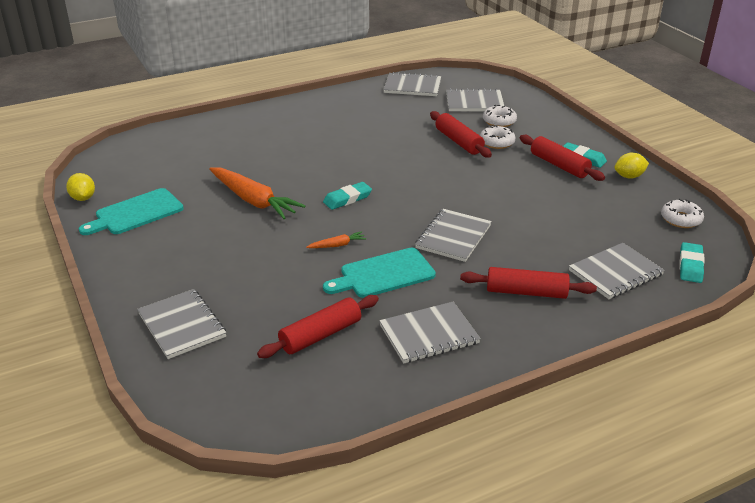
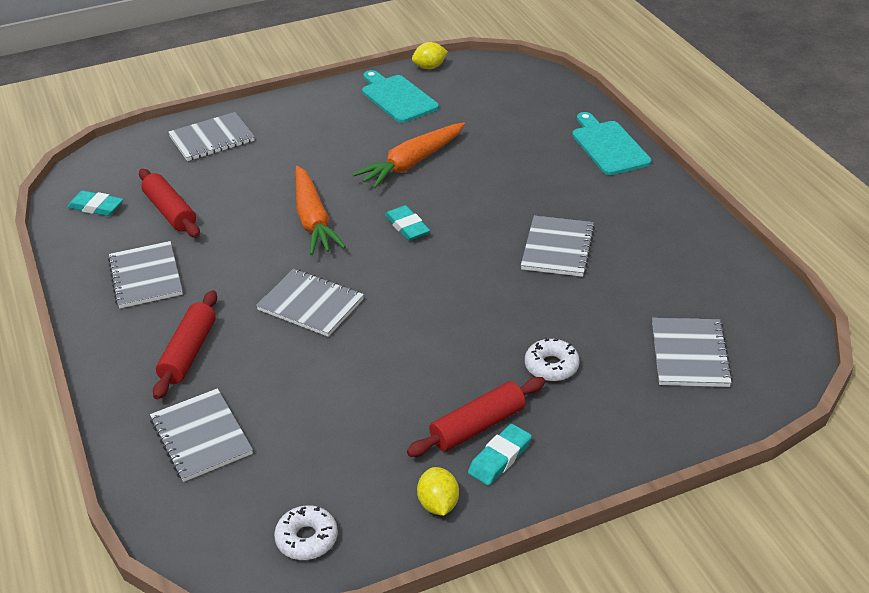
camera: 95 degrees right, 5 degrees up
(337, 245) = (313, 220): orange carrot -> orange carrot, size x2.24
(383, 274) = (252, 250): turquoise cutting board -> turquoise cutting board (608, 146)
(412, 86) = (739, 290): grey notebook -> grey notebook (557, 248)
(459, 142) = (552, 327): red rolling pin -> none
(499, 121) = (623, 376): white donut -> none
(690, 266) = (194, 518): turquoise eraser -> turquoise eraser (96, 207)

